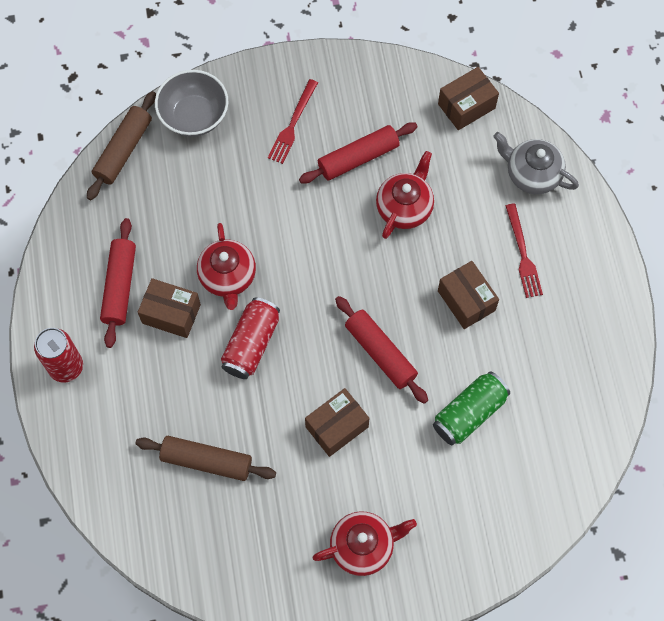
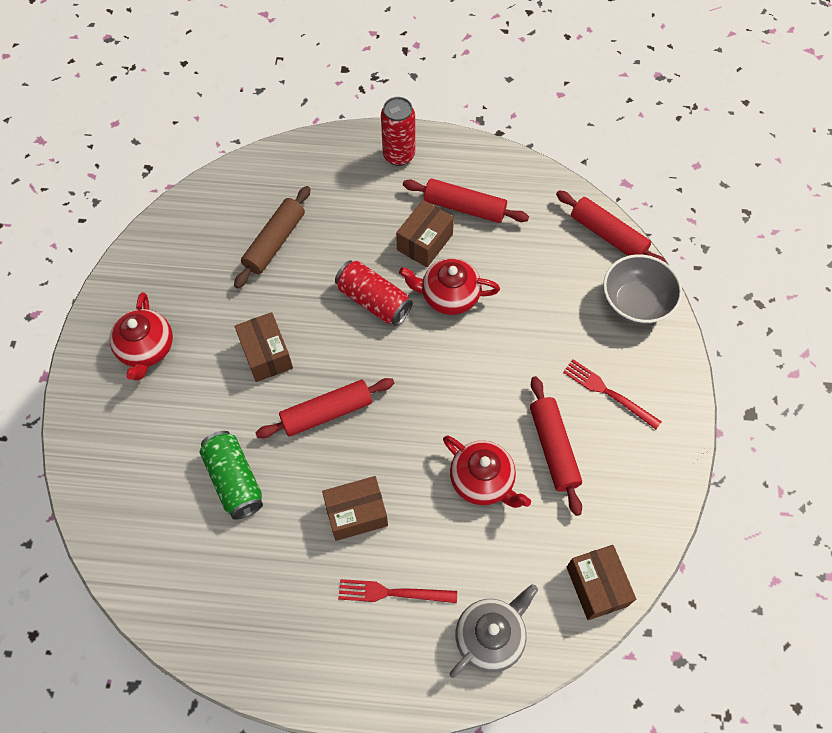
camera: 105 degrees right, 5 degrees down
(123, 150) = (608, 235): brown rolling pin -> red rolling pin

